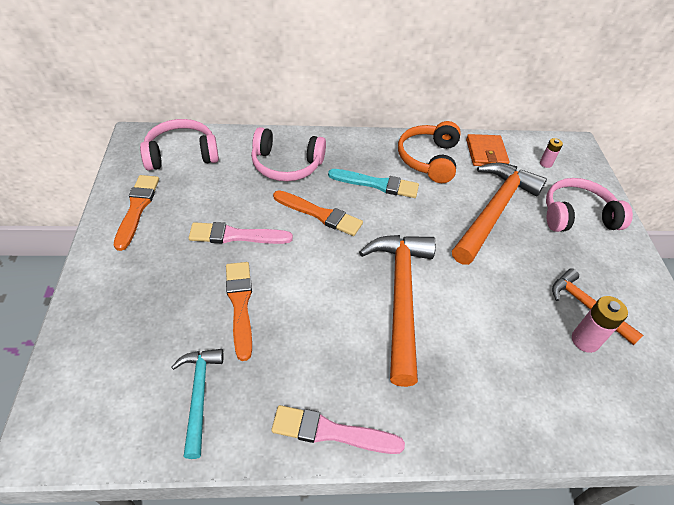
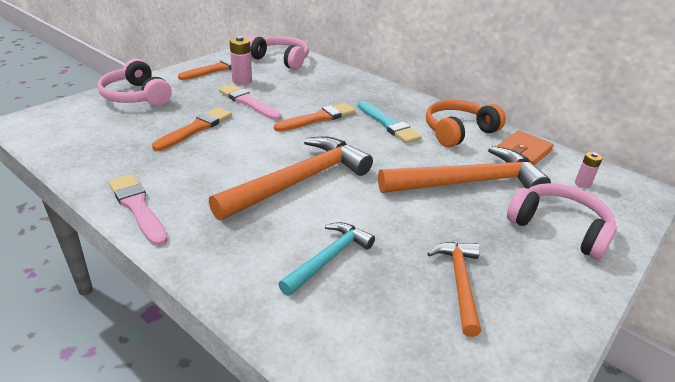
camera: 45 degrees right, 15 degrees down
(199, 395) = (108, 148): turquoise hammer -> turquoise hammer (329, 258)
(286, 165) = (338, 89): pink headphones -> pink headphones (136, 96)
(320, 214) = (318, 118): orange brush -> orange brush turned 105 degrees counterclockwise
(585, 340) = (415, 298): pink battery -> pink battery (242, 81)

